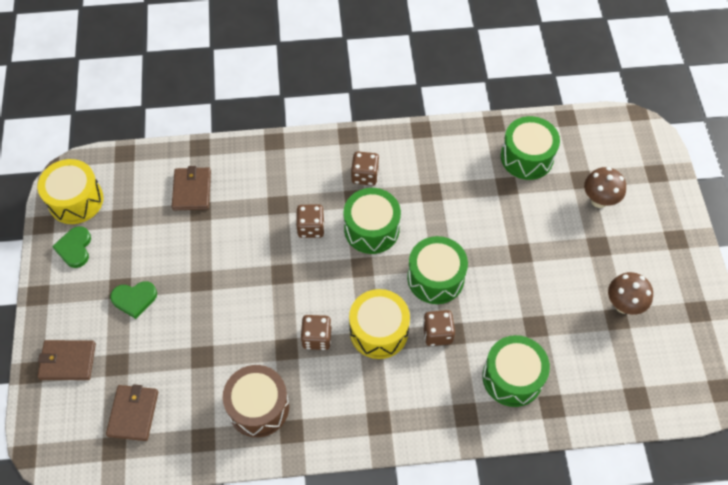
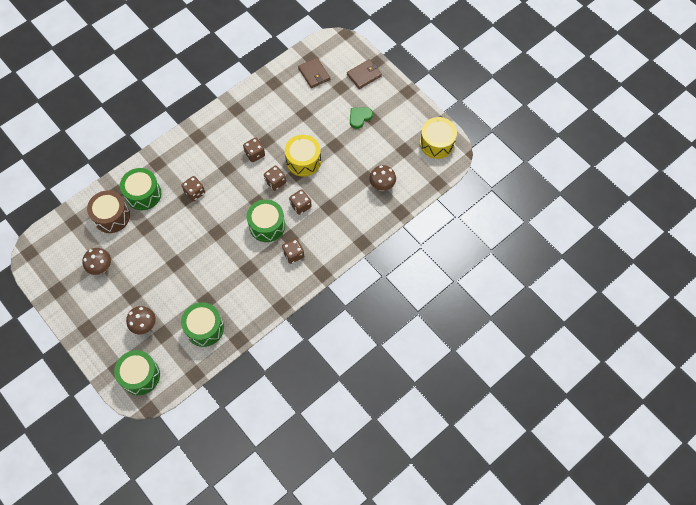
camera: 145 degrees right, 5 degrees up
(75, 248) = (412, 121): green heart -> none
(192, 190) = (382, 186): brown wallet -> brown mushroom
(258, 407) = (259, 109): brown drum -> brown drum (111, 216)
(319, 279) = (275, 182): none -> brown dice
(379, 331) = (226, 176): yellow drum -> yellow drum (303, 161)
(435, 278) = (214, 220): green drum -> green drum (140, 375)

